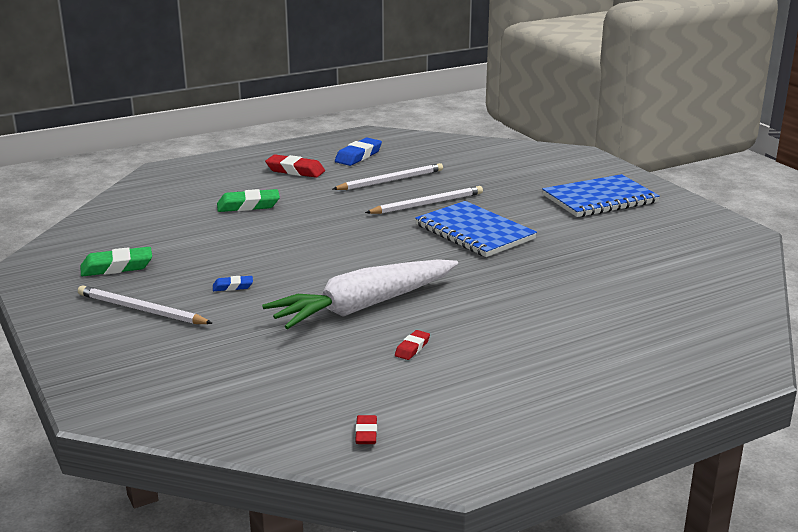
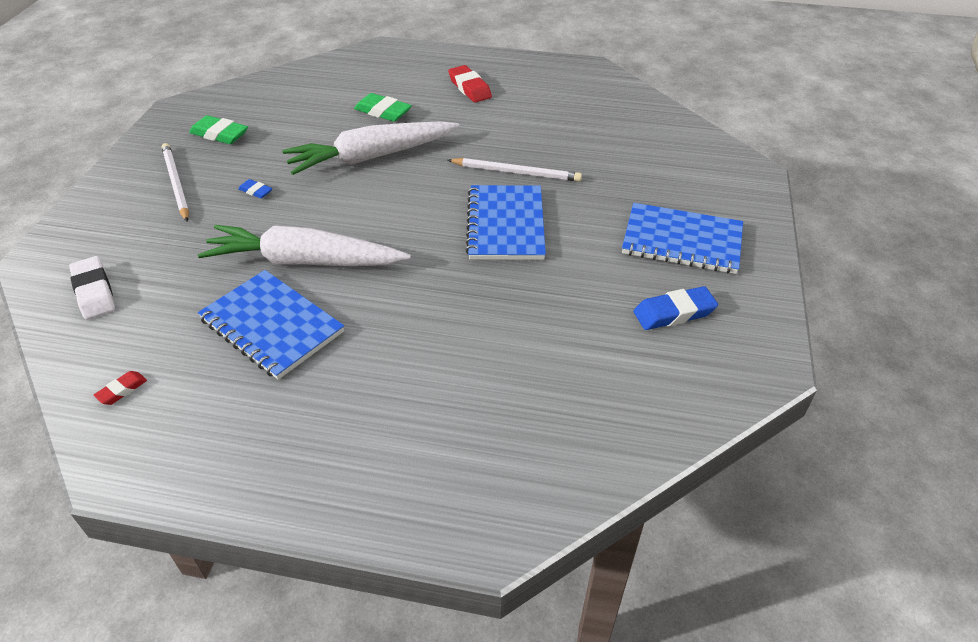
camera: 40 degrees right, 20 degrees up
(211, 398) = (94, 292): none -> white eraser
(295, 233) = (371, 157): none -> white carrot
(358, 156) = (542, 91): blue eraser -> blue eraser (674, 313)
(391, 180) = (527, 131): white pencil -> none
(412, 348) = (272, 326): red eraser -> blue notebook

